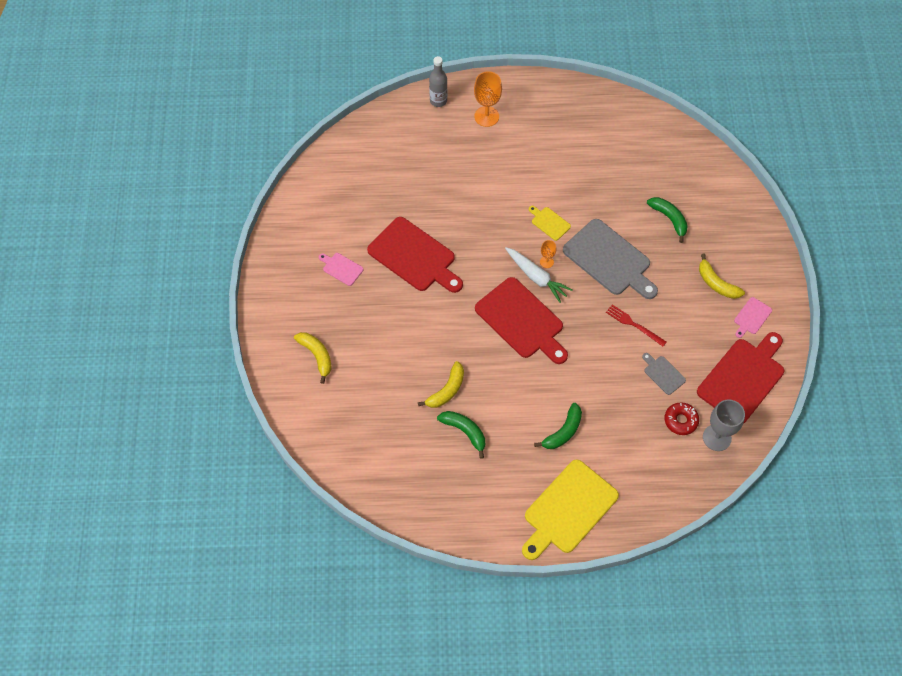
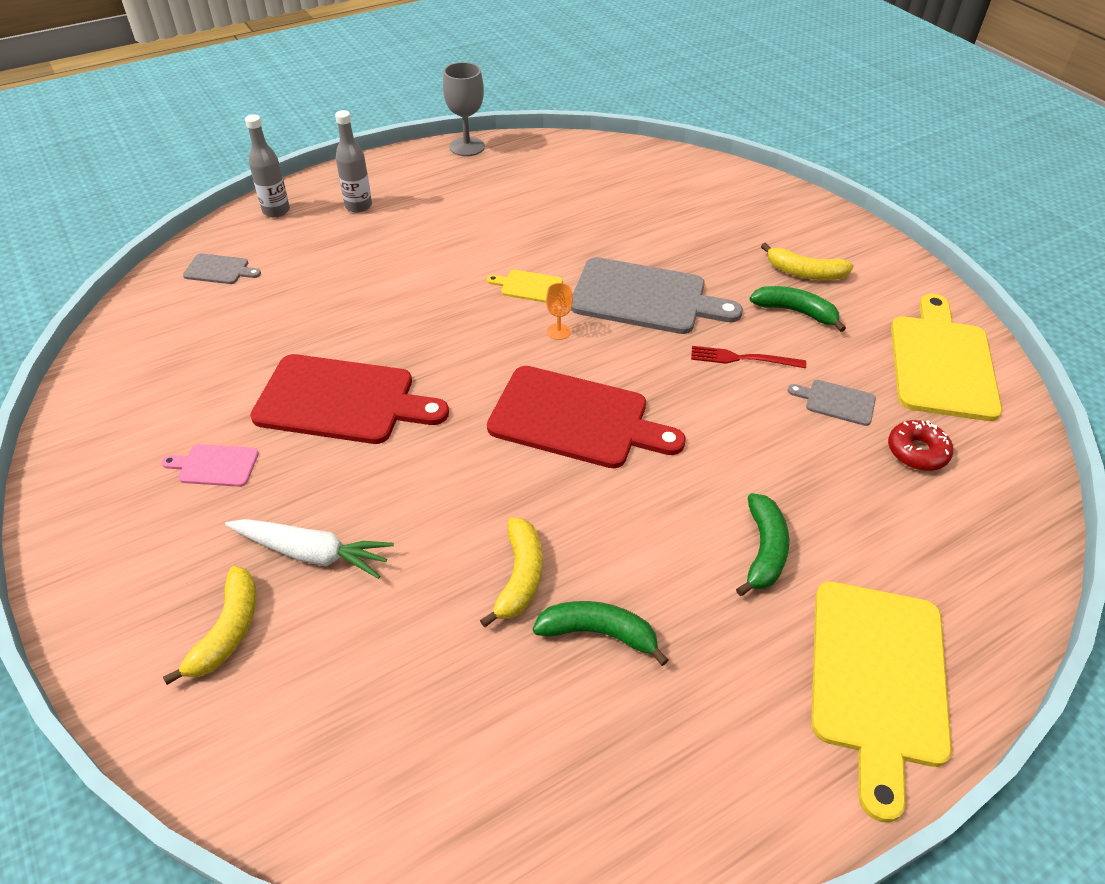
camera: 30 degrees left, 15 degrees down
(317, 356) = (228, 631): yellow banana -> yellow banana turned 75 degrees clockwise
(389, 137) = (219, 270): none -> grey cutting board
(486, 116) = (358, 206): orange goblet -> grey bottle
(537, 277) = (558, 355): white carrot -> white carrot (313, 553)
(669, 219) = (685, 229): green banana -> green banana (795, 312)
(717, 437) = (985, 451): grey goblet -> grey goblet (467, 147)
(743, 378) = (941, 362): red cutting board -> yellow cutting board
(751, 317) = (881, 291): pink cutting board -> none

